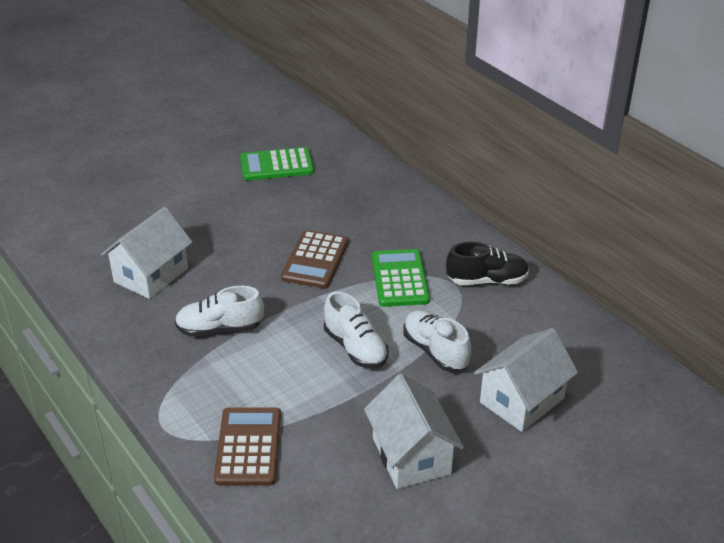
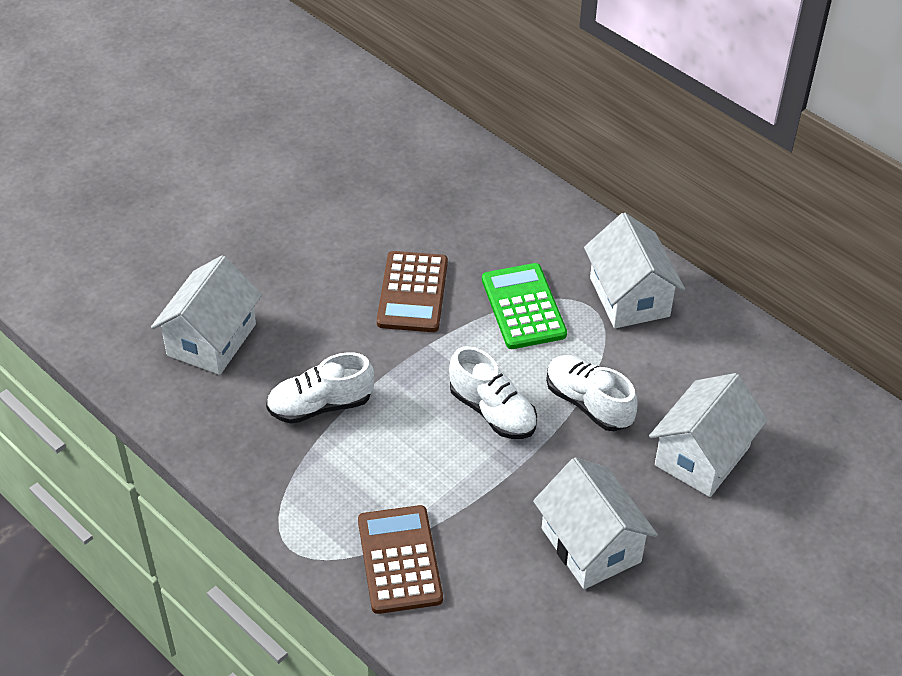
camera: 10 degrees left, 10 degrees up
(276, 165) = (326, 154): green calculator -> none
(487, 281) = (629, 297): black shoe -> white house

